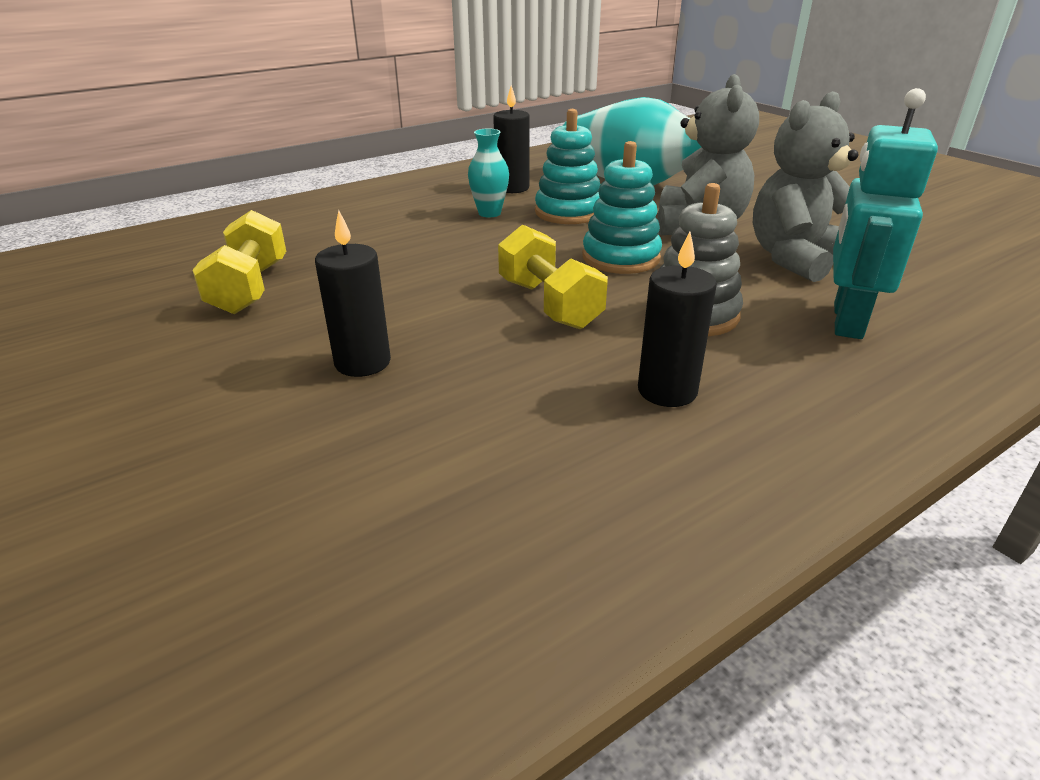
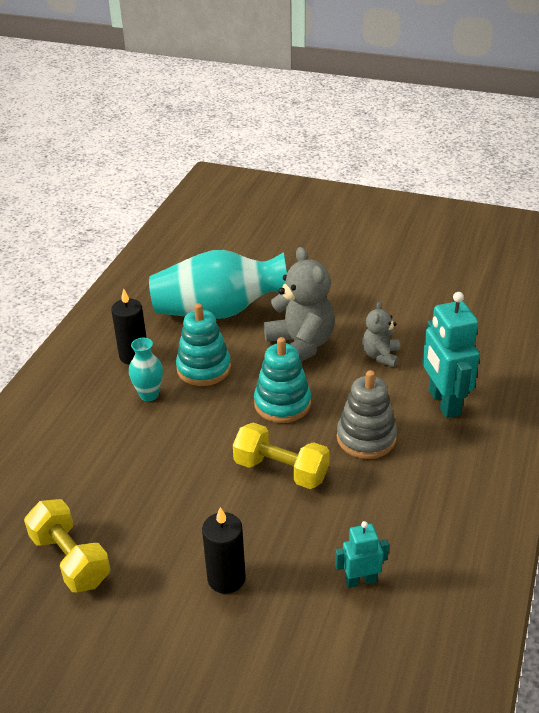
camera: 35 degrees left, 5 degrees up
(515, 437) = (360, 580): none -> turquoise robot
(667, 391) = (401, 506): black candle -> none
(795, 259) = (380, 356): grey teddy bear -> grey teddy bear, size x0.56

